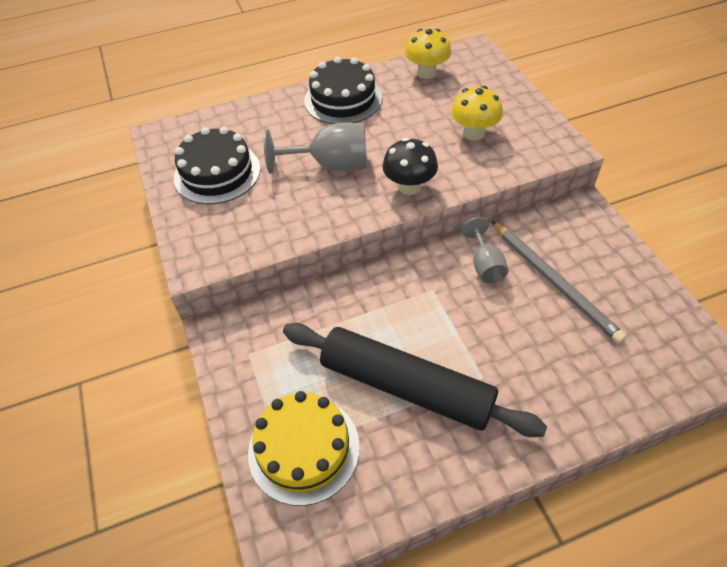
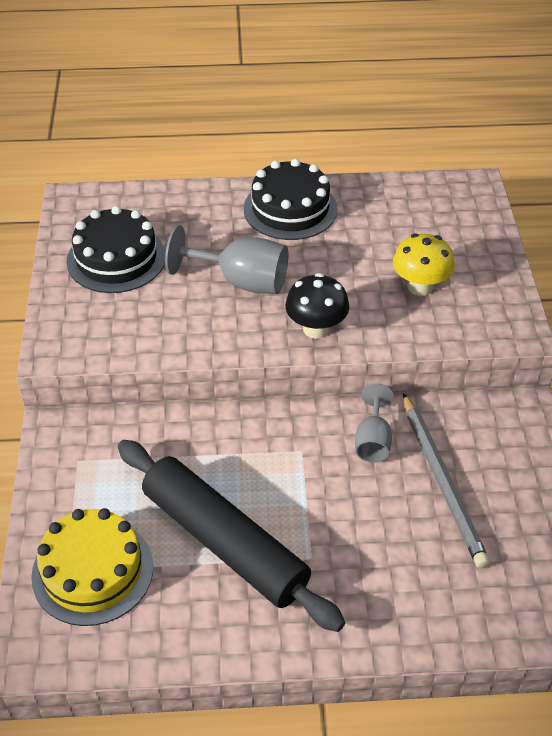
camera: 15 degrees right, 5 degrees down
(427, 73) = (402, 200): yellow mushroom -> none

